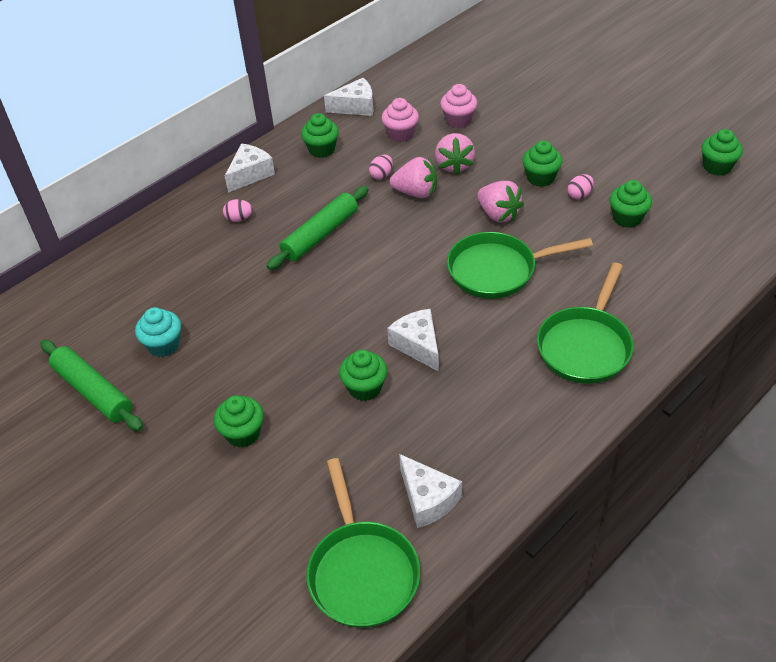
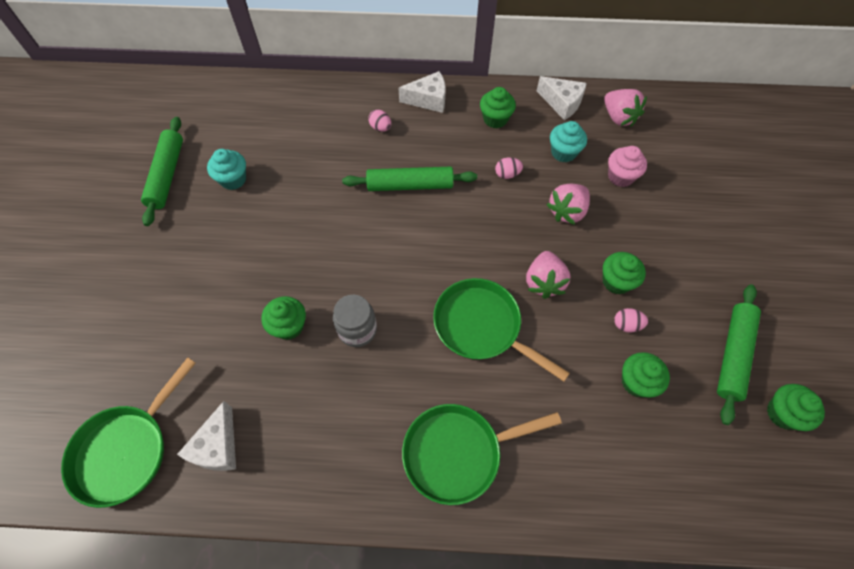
camera: 45 degrees right, 15 degrees up
(243, 433) = (193, 284): green cupcake -> none
(401, 134) = (563, 152): pink cupcake -> turquoise cupcake
(416, 192) = (511, 210): pink strawberry -> pink strawberry (618, 117)
(418, 345) = (357, 330): white cheese -> grey jar
(655, 161) = (733, 355): none -> green rolling pin

